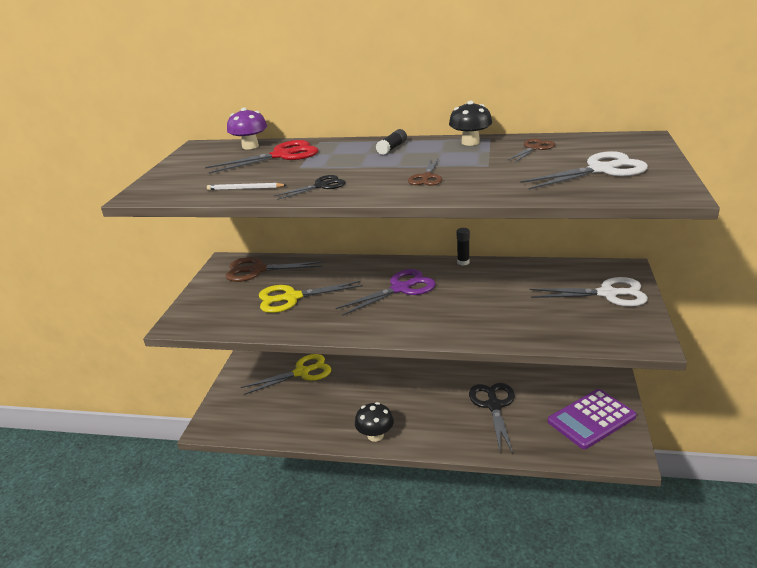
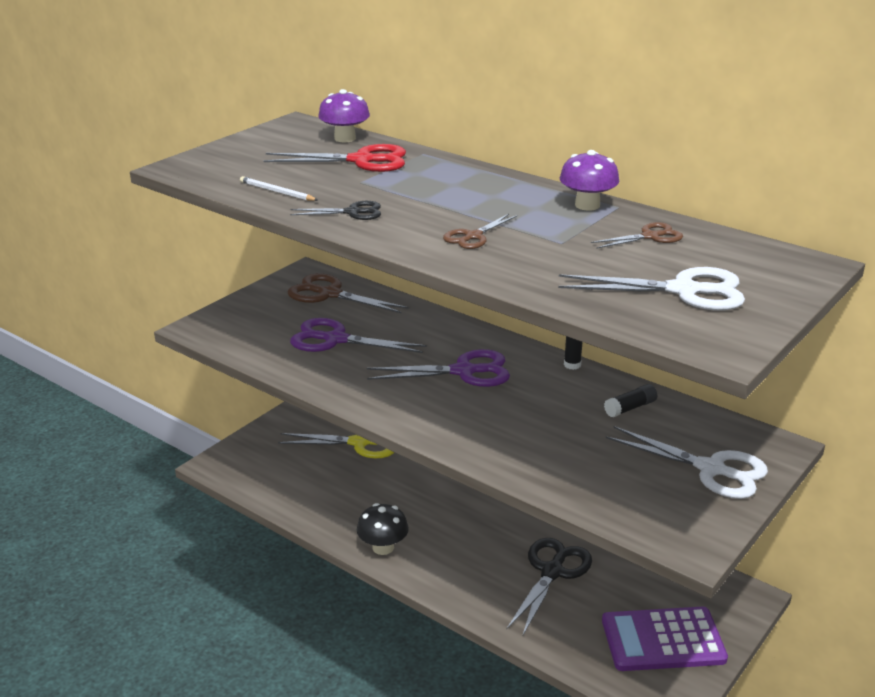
camera: 25 degrees right, 0 degrees up
(292, 298) = (335, 339): yellow scissors -> purple scissors
(392, 148) = (488, 186): black glue stick -> black glue stick (630, 408)
(470, 142) = (587, 205): black mushroom -> purple mushroom

